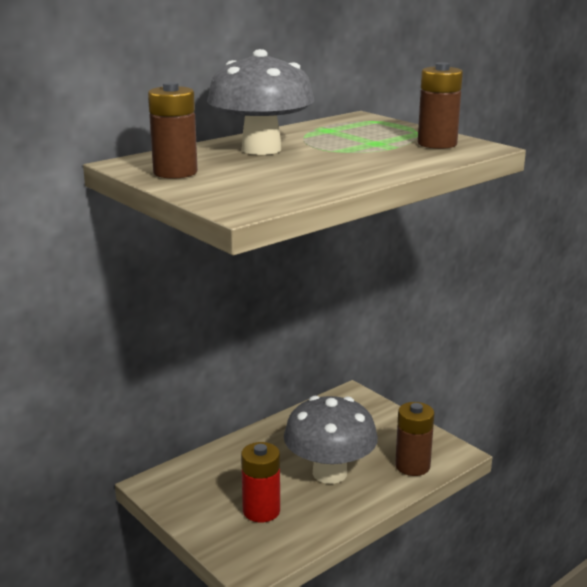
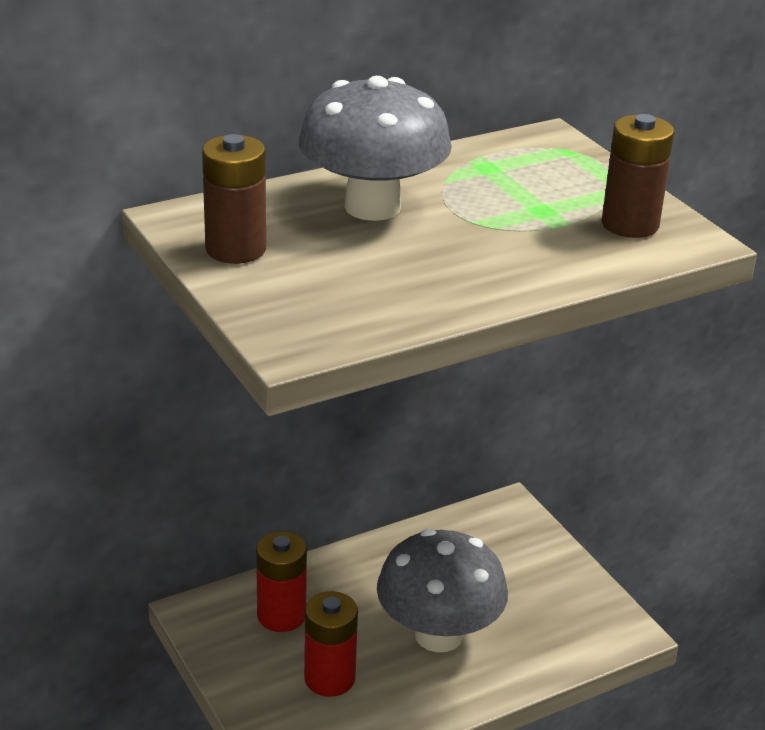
camera: 10 degrees right, 10 degrees up
(215, 477) = (281, 615): none -> red battery
(412, 466) = (557, 643): brown battery -> none

